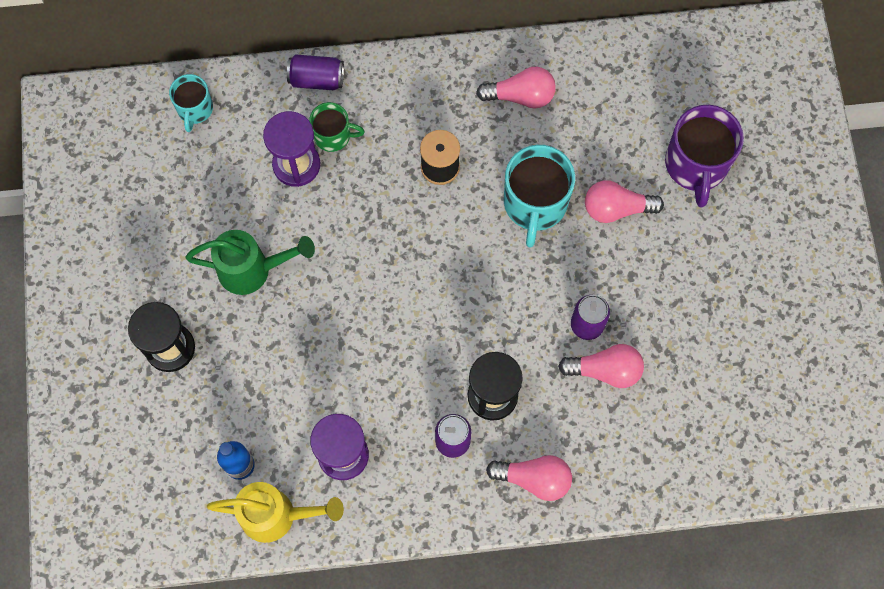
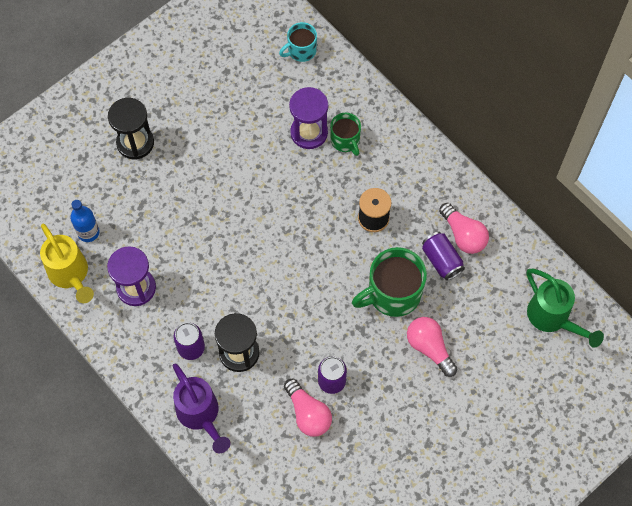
camera: 55 degrees right, 5 degrees down
(252, 270) = (219, 155): green watering can -> green watering can (552, 318)
(317, 79) = (376, 105): purple can -> purple can (441, 260)
(534, 479) = (200, 415): pink light bulb -> purple watering can
(535, 204) = (393, 293): turquoise mug -> green mug
(696, 165) = (502, 380): purple mug -> none

